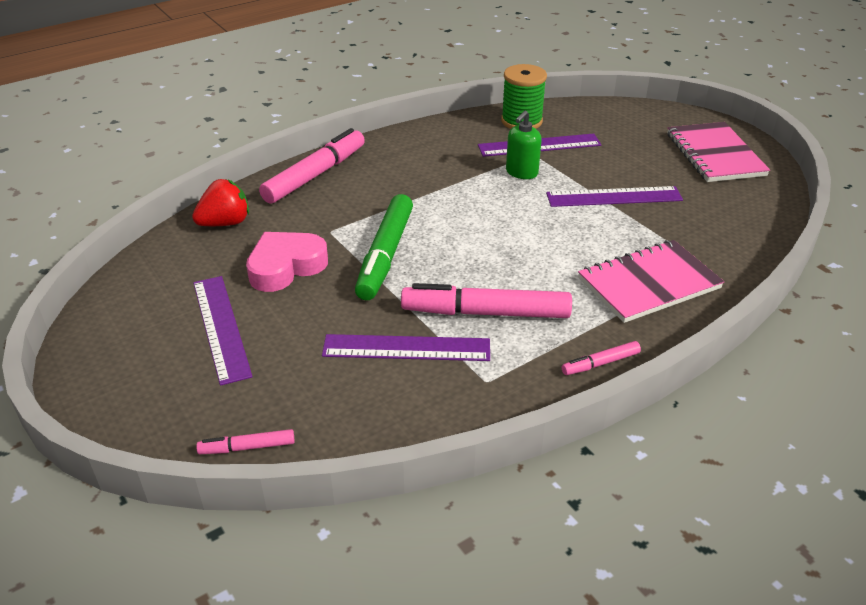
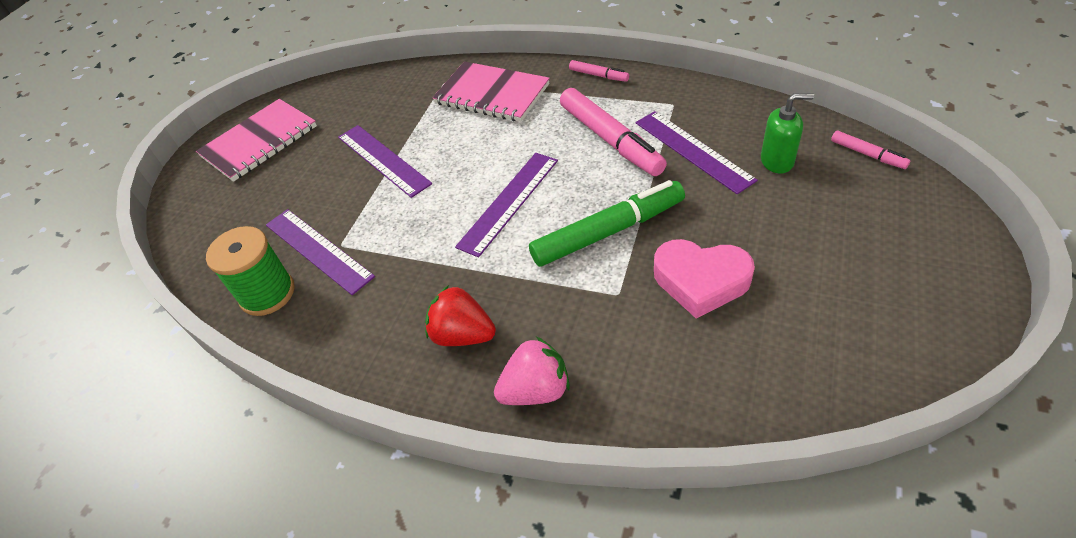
camera: 120 degrees left, 10 degrees up
(221, 327) = (814, 257): purple ruler -> purple ruler (509, 202)
(225, 223) = (703, 390): red strawberry -> red strawberry (462, 335)
(315, 175) = (536, 390): pink marker -> pink strawberry
(521, 172) = (386, 232): green soap dispenser -> green soap dispenser (777, 161)

